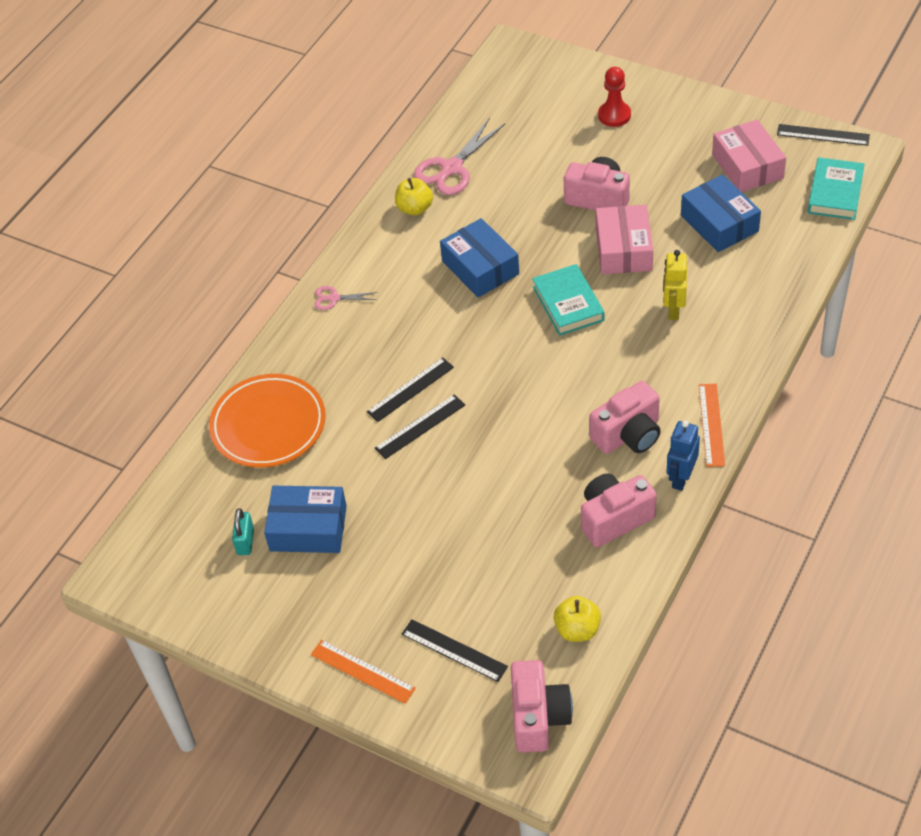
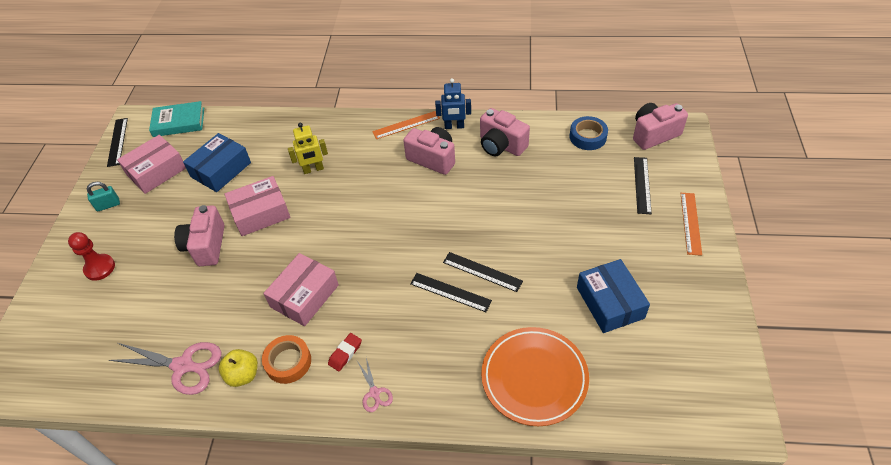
camera: 115 degrees left, 0 degrees up
(245, 541) = (648, 339): turquoise padlock -> turquoise padlock (108, 205)
(390, 286) = (345, 353): none -> red eraser
(408, 242) = (288, 362): none -> orange tape
(480, 267) = (304, 296): blue box -> pink box
(568, 304) = (326, 227): turquoise book -> none
(577, 629) = (588, 137): yellow apple -> blue tape

